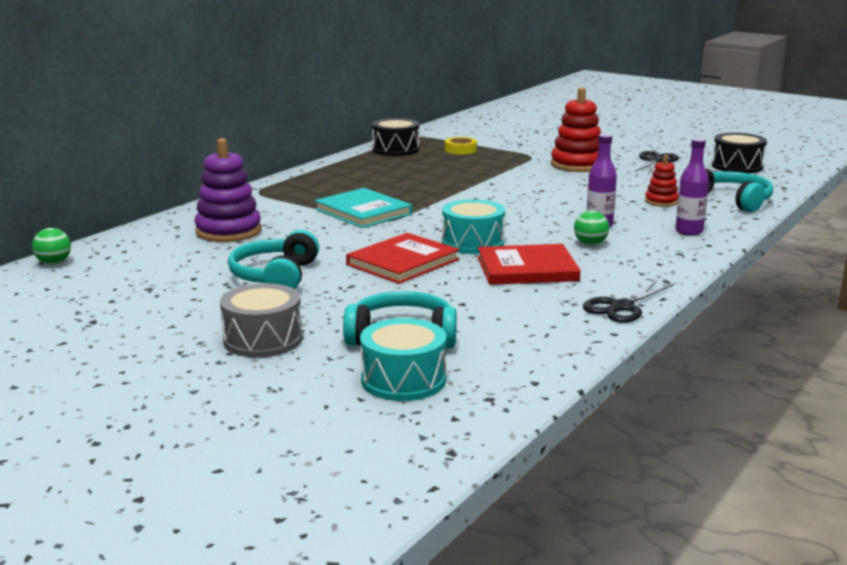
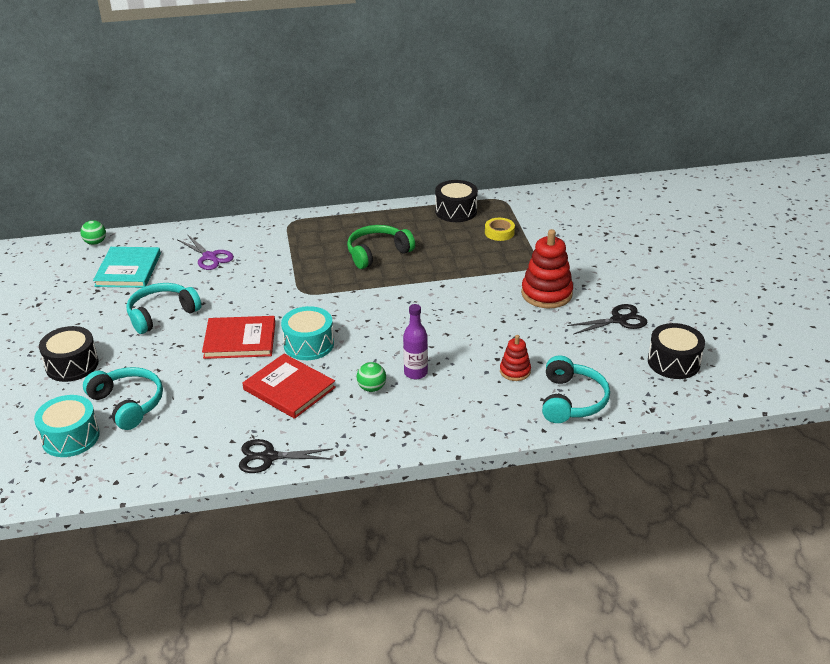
camera: 45 degrees right, 15 degrees up
(228, 231) = (210, 257): purple stacking toy -> purple scissors
(263, 340) = (72, 365): grey drum -> black drum
(363, 212) = (308, 276): turquoise book -> turquoise book (128, 270)
(391, 184) = (377, 253): none -> green headphones
(689, 231) = (461, 415): purple bottle -> none

